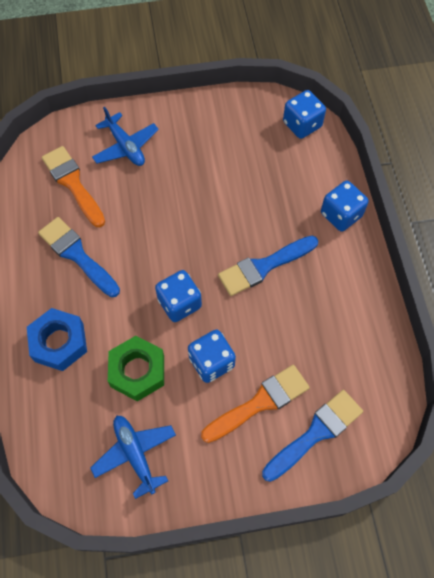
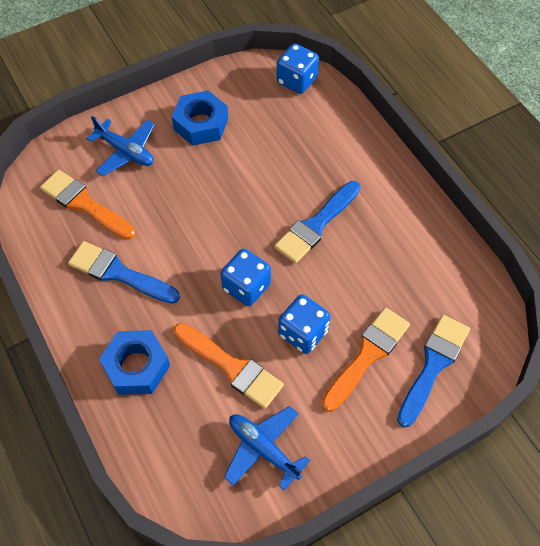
camera: 20 degrees left, 5 degrees down
(137, 371) = (231, 367): green nut -> orange brush
(200, 140) = (201, 124): none -> blue nut
(341, 215) = (370, 154): blue dice -> none

